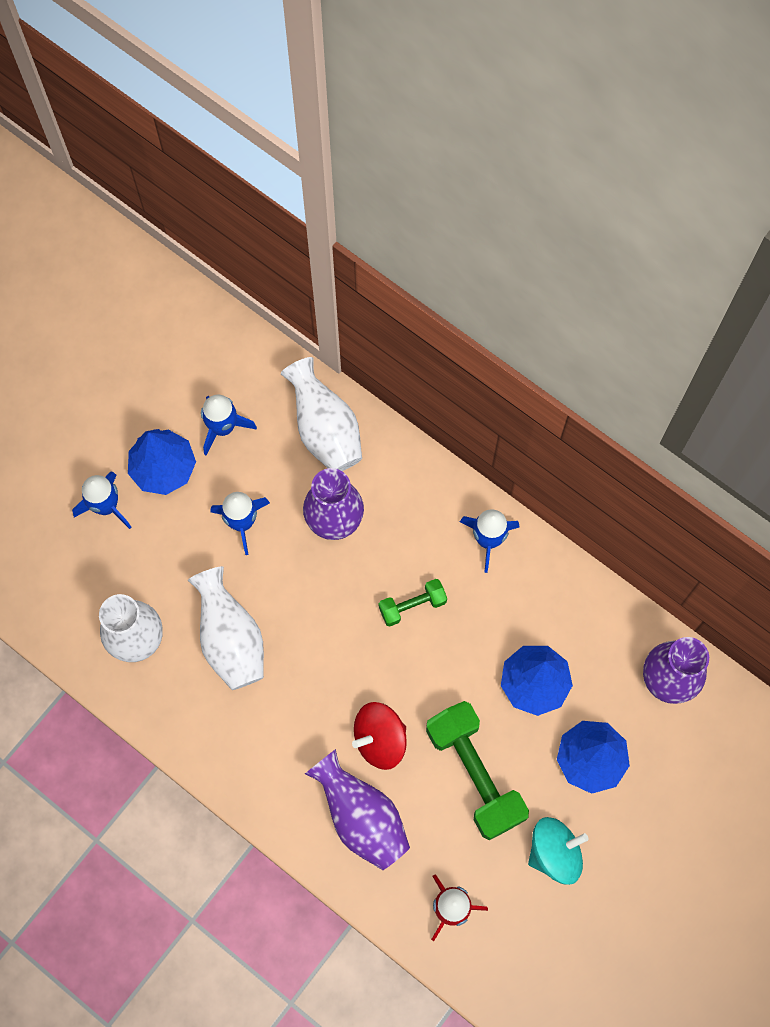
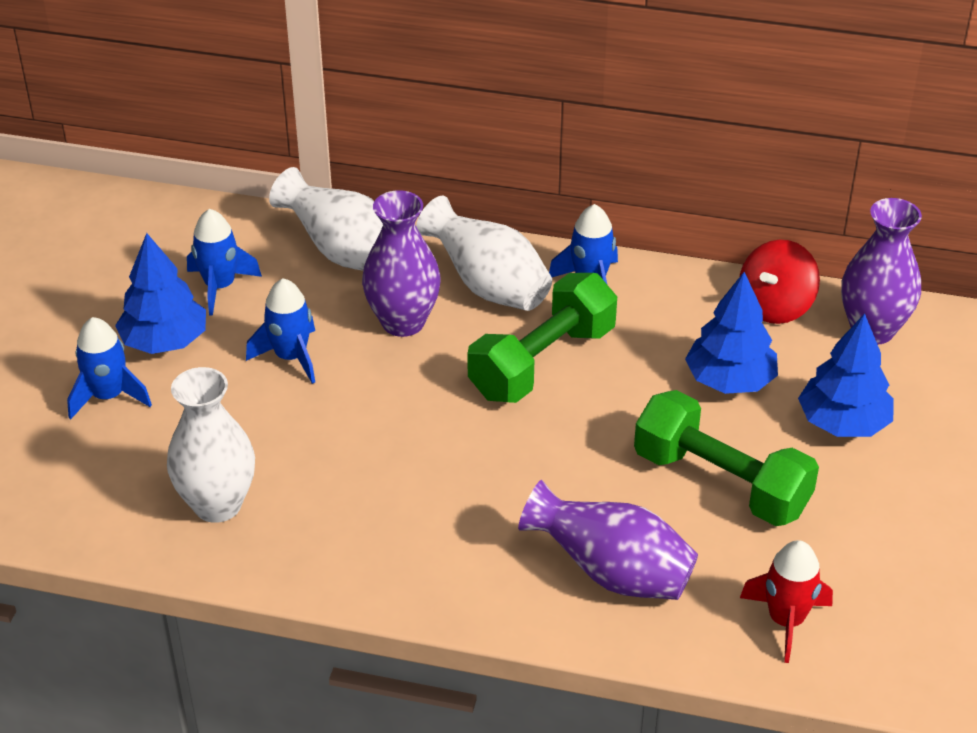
camera: 25 degrees left, 30 degrees down
(231, 639) = (339, 464): white vase -> white vase (488, 286)
(380, 739) = (585, 492): red spinning top -> red spinning top (775, 306)
(412, 605) = (542, 362): green dumbbell -> green dumbbell, size x1.92
(554, 853) = (868, 521): turquoise spinning top -> none

